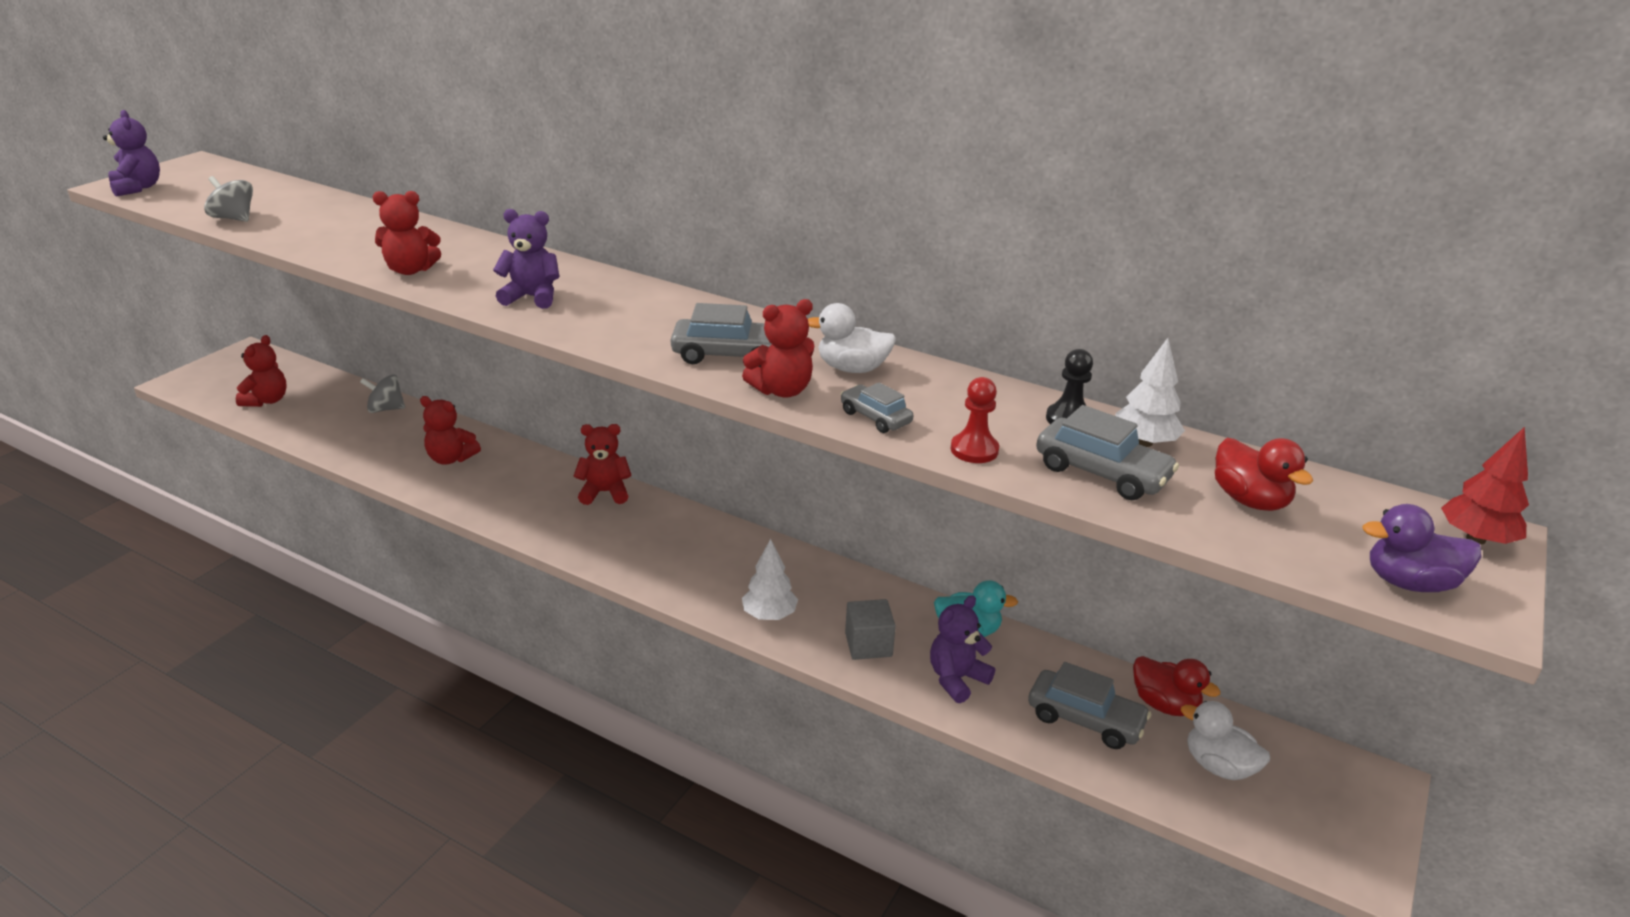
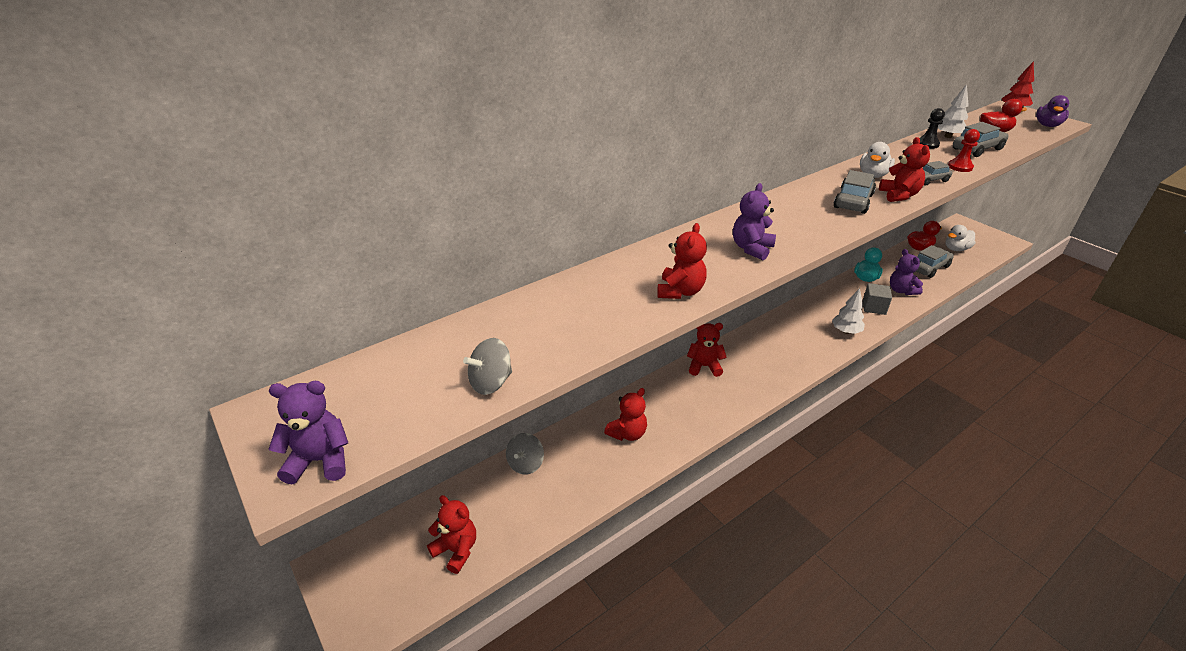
camera: 65 degrees left, 5 degrees up
(605, 492) = (704, 366): red teddy bear -> red teddy bear turned 75 degrees clockwise

